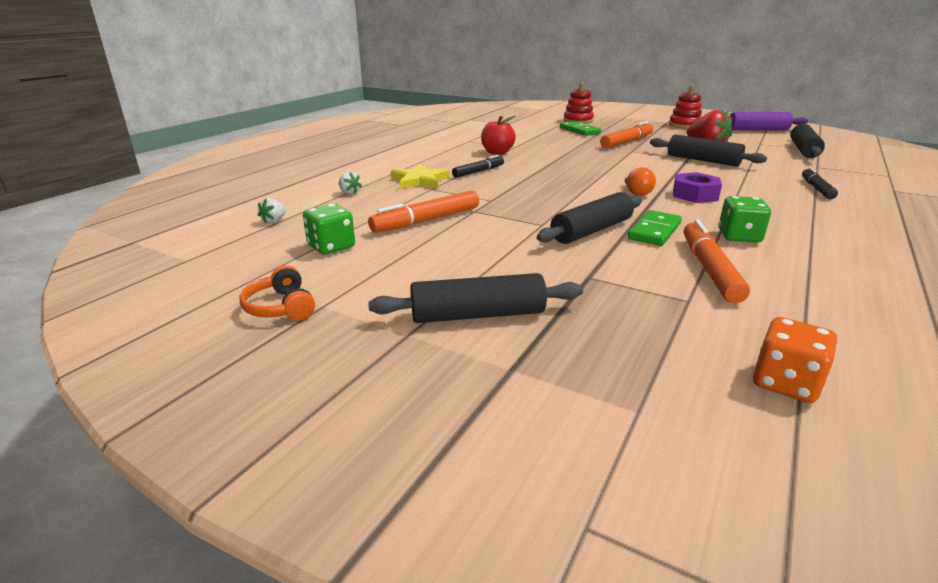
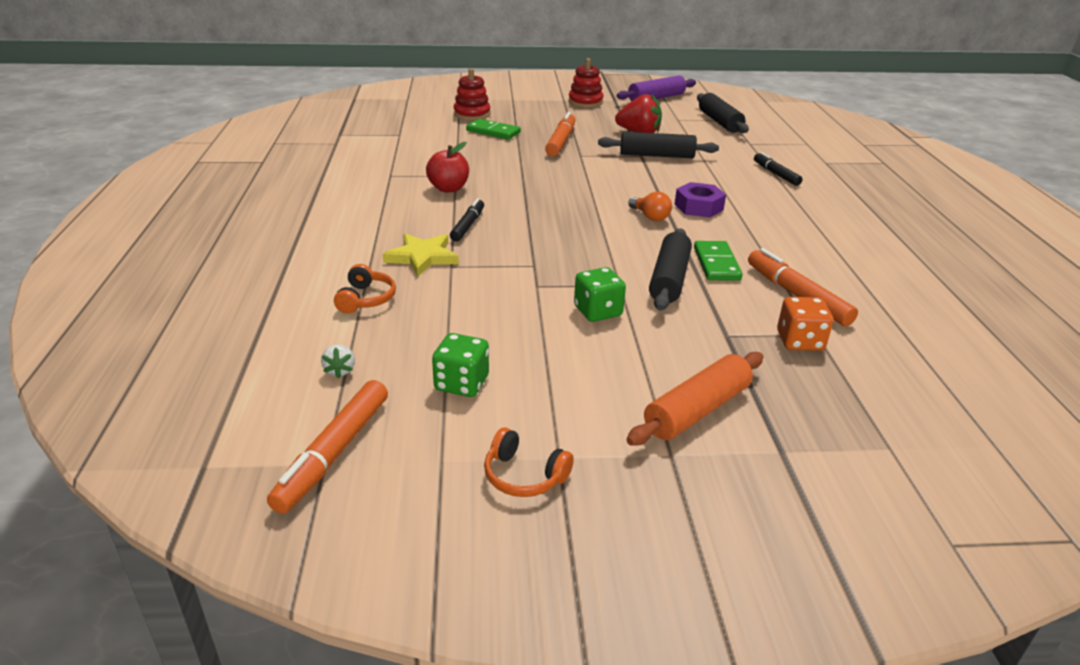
camera: 35 degrees left, 5 degrees up
(349, 192) = (366, 299): white strawberry -> orange headphones
(427, 220) = (509, 314): orange marker -> orange marker (334, 453)
(477, 315) = (697, 410): black rolling pin -> orange rolling pin
(739, 236) = (780, 250): green dice -> green dice (598, 311)
(785, 383) = (938, 386): orange dice -> orange dice (800, 341)

